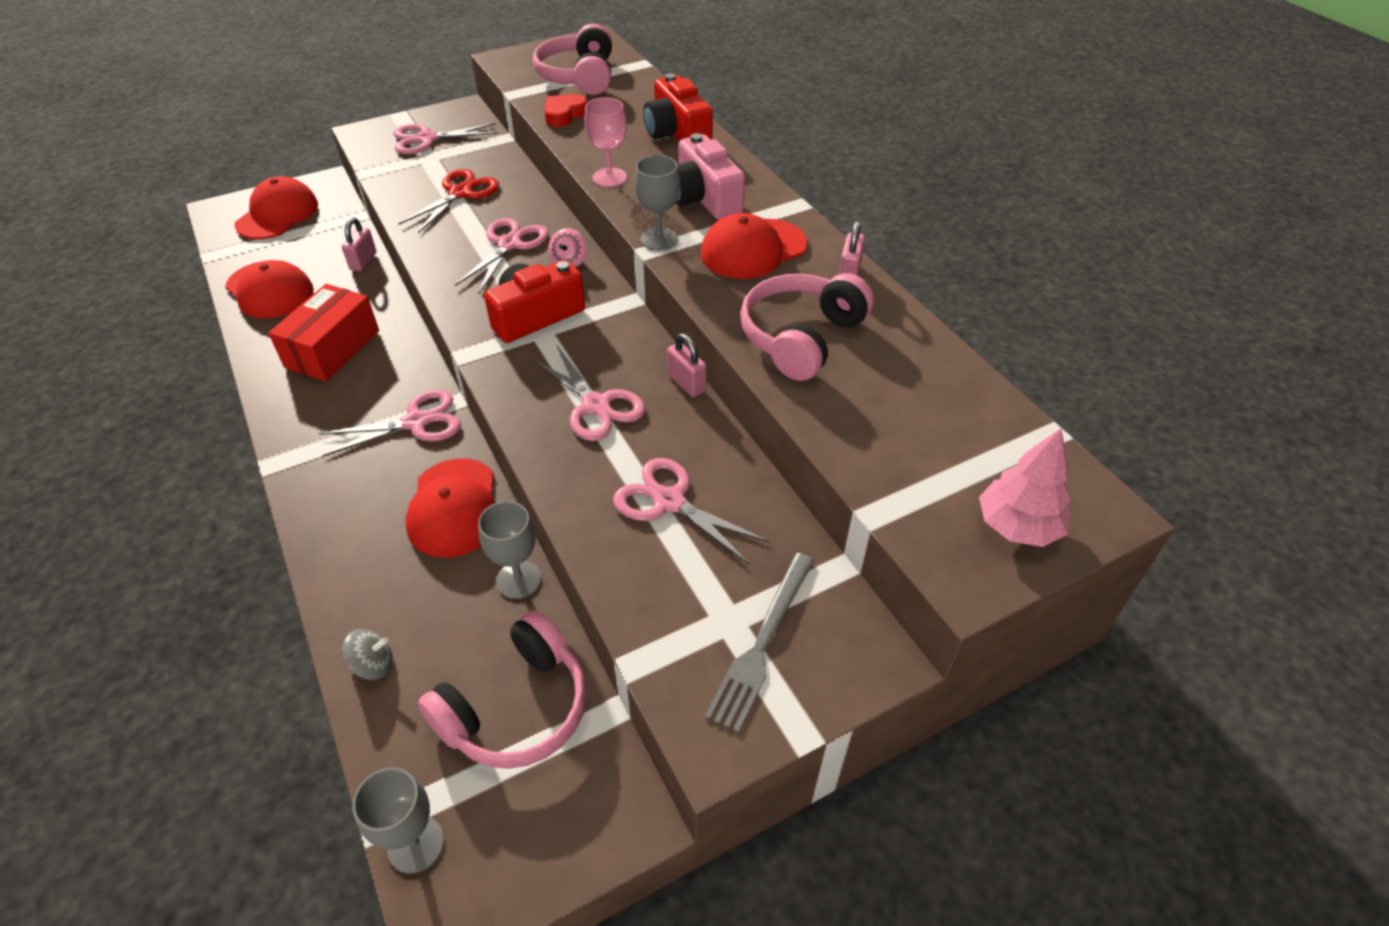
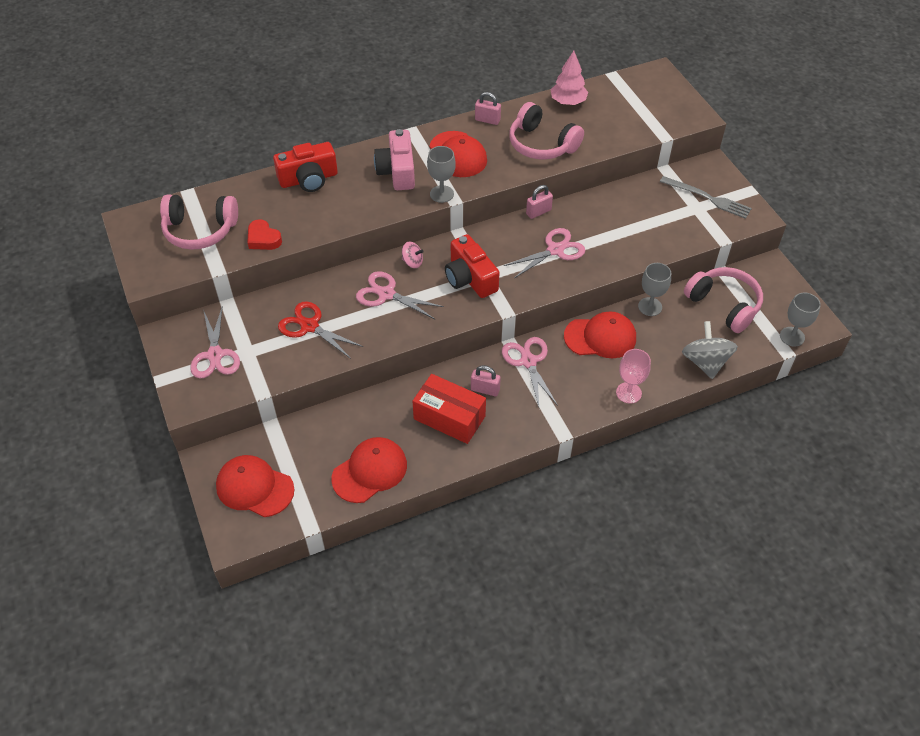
camera: 85 degrees left, 5 degrees up
(363, 261) = (341, 413): pink padlock -> pink padlock (485, 390)
(373, 665) = (705, 362): grey spinning top -> grey spinning top, size x1.88
(609, 177) = (362, 215): pink goblet -> pink goblet (628, 393)
(669, 502) = (627, 223): pink scissors -> none
(704, 198) = (397, 171): pink camera -> pink camera turned 105 degrees clockwise
(1017, 526) = (668, 97): pink tree -> pink tree (568, 102)

